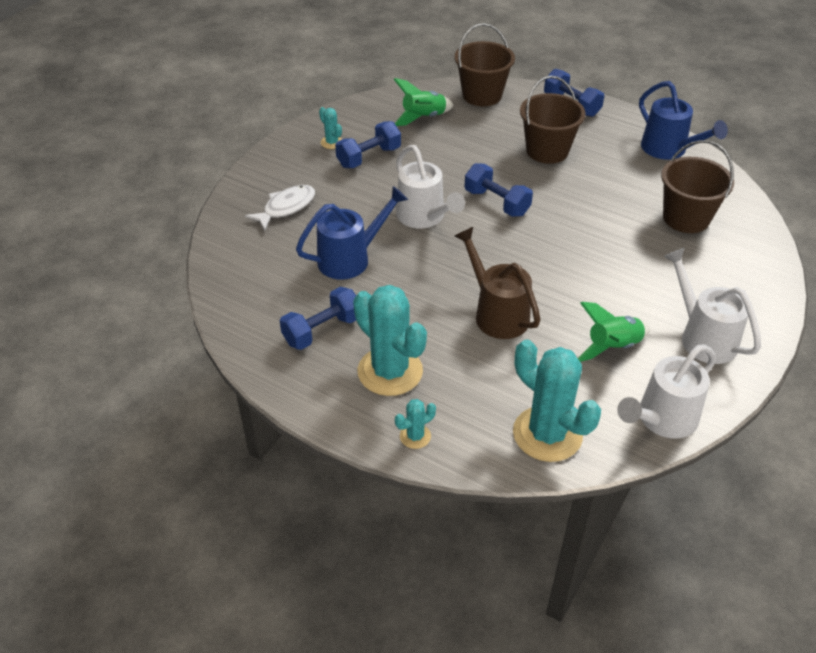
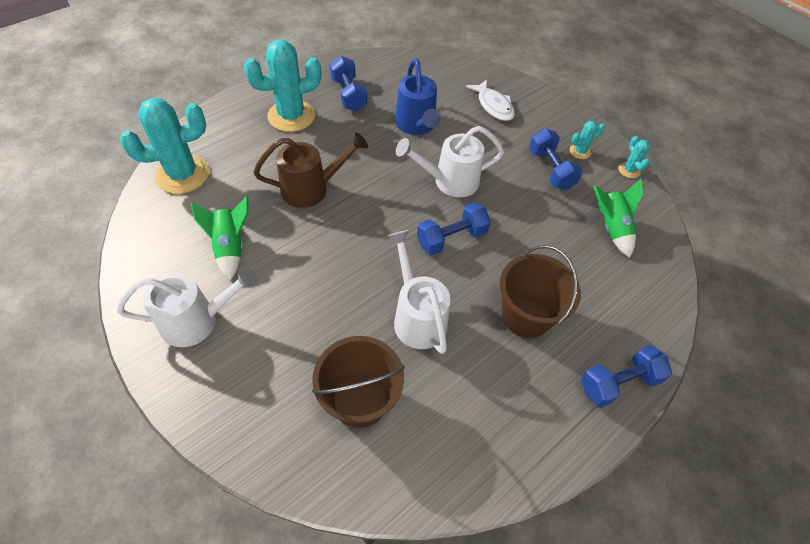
camera: 105 degrees right, 10 degrees up
(415, 436) = (230, 112): turquoise cactus -> turquoise cactus (629, 170)
(482, 95) = (651, 294): brown bucket -> none
(661, 420) = (143, 245): white watering can -> white watering can (417, 316)
(669, 150) = (493, 455): blue watering can -> none

